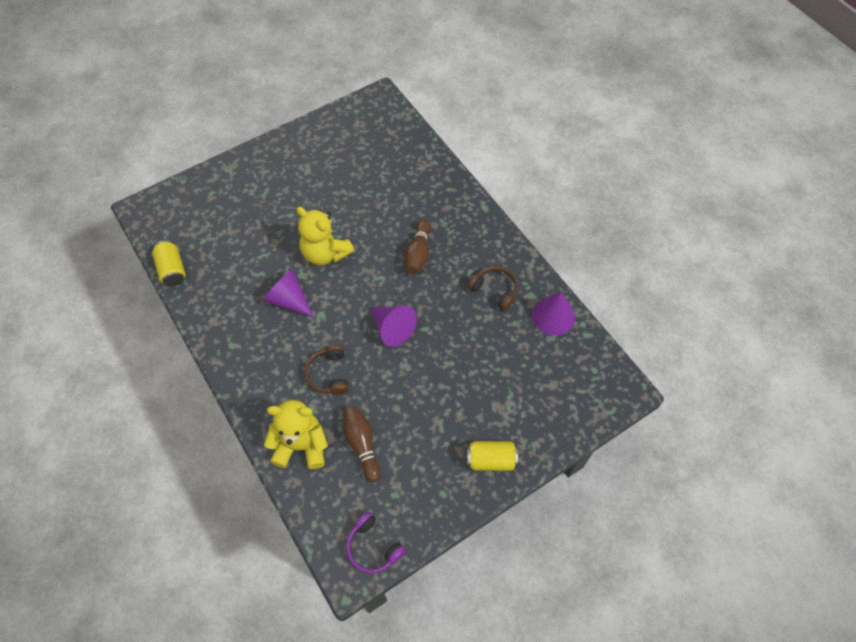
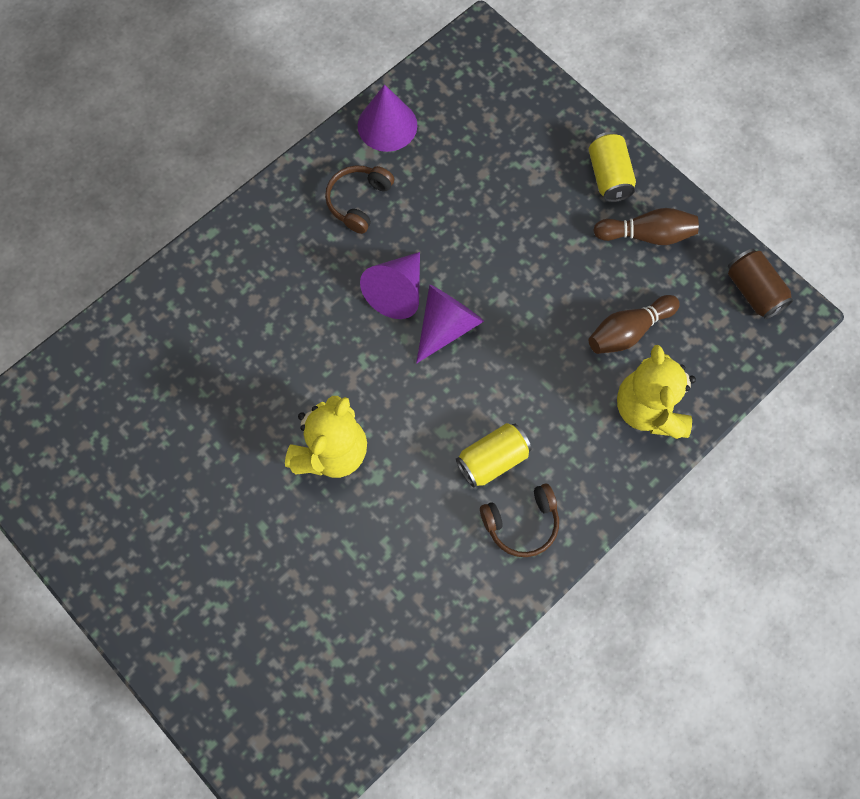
camera: 100 degrees left, 10 degrees up
(172, 270) = (402, 695): yellow can -> yellow can (492, 459)
(288, 300) = (425, 486): purple cone -> purple cone (397, 292)
(329, 374) = (537, 396): brown headphones -> brown headphones (521, 523)
(373, 547) = (753, 291): purple headphones -> brown can
(418, 253) = (310, 313): brown bowling pin -> brown bowling pin (647, 235)

